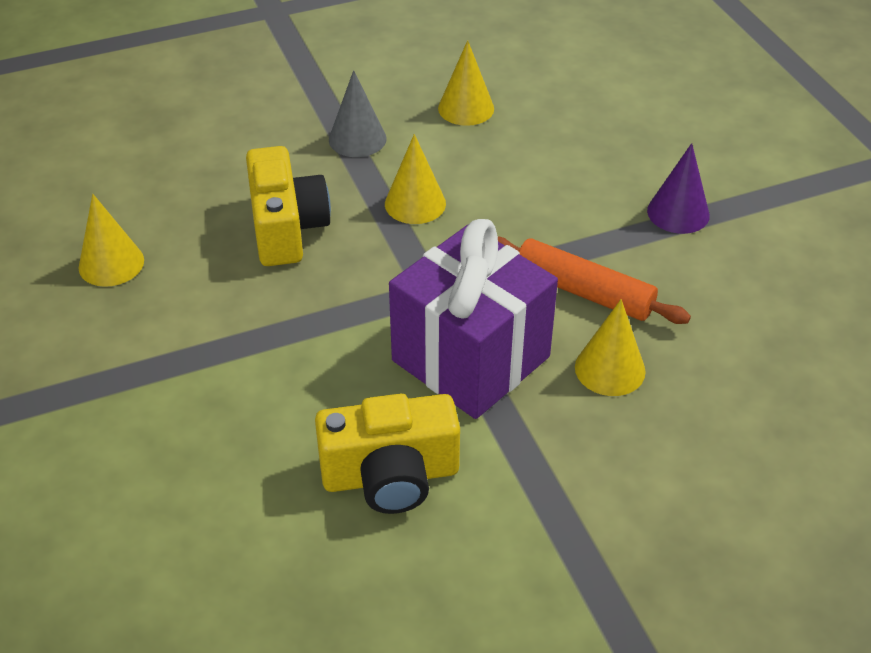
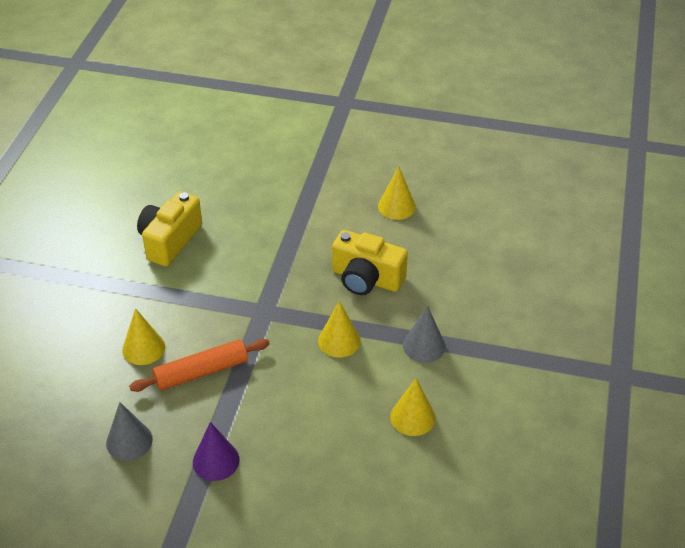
camera: 125 degrees right, 0 degrees up
(471, 358) = (204, 301): purple gift -> none
(741, 294) = (129, 441): none -> grey cone

